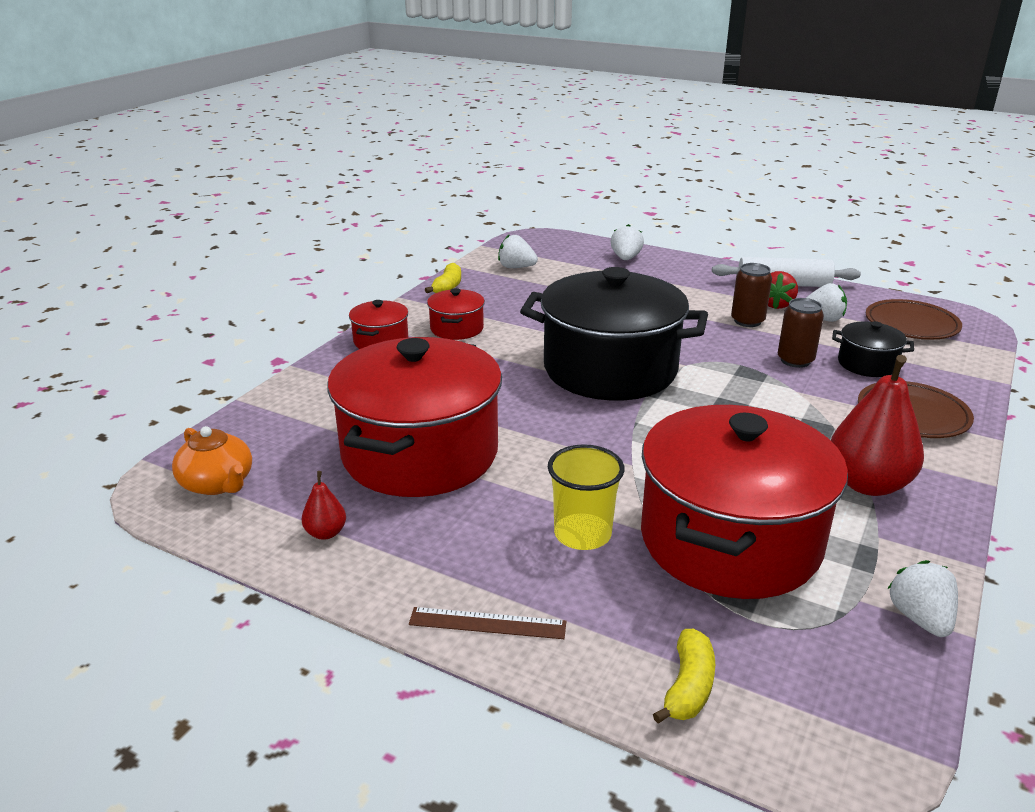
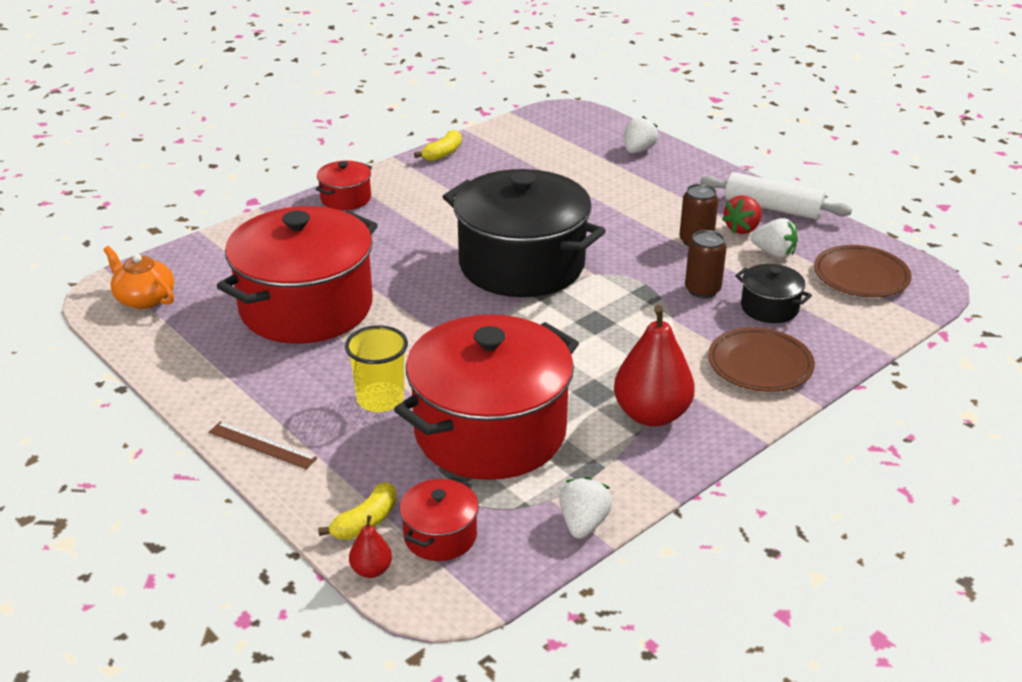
camera: 20 degrees right, 5 degrees up
(217, 483) = (144, 298): orange teapot -> orange teapot turned 150 degrees clockwise
(326, 533) = (196, 354): red pear -> red pear (371, 570)
(457, 328) = (419, 198): red pot -> red pot (440, 536)
(516, 267) = (522, 143): white strawberry -> none

